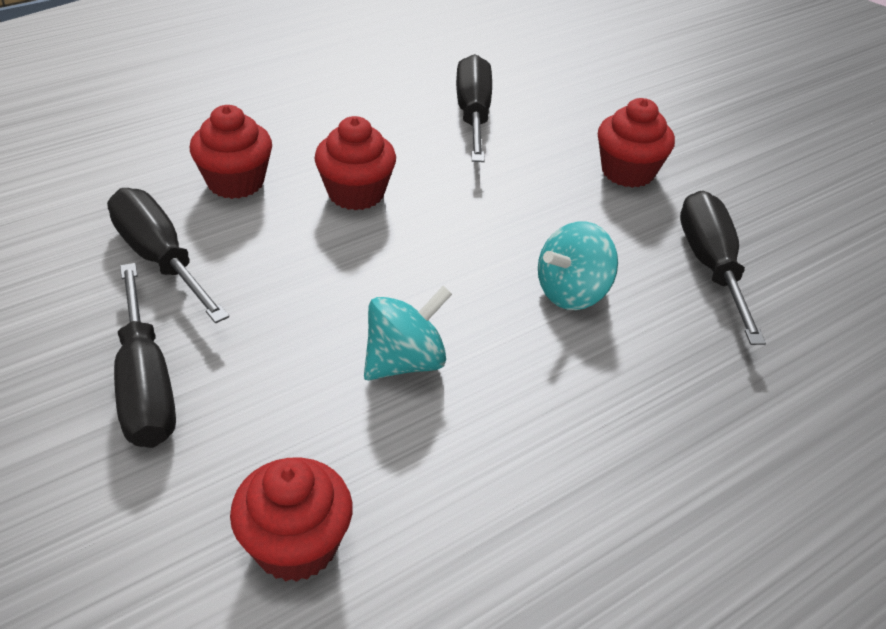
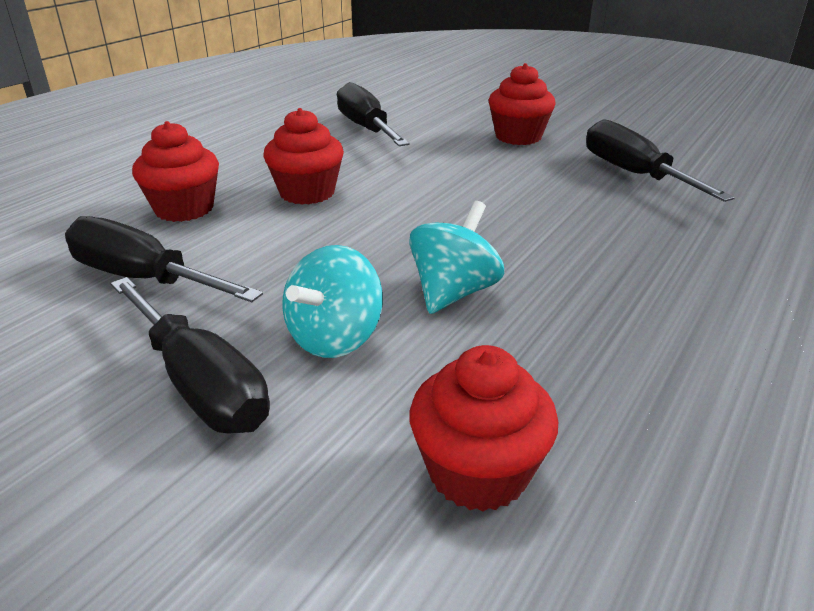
camera: 20 degrees left, 10 degrees down
(572, 292) = (549, 212): turquoise spinning top -> turquoise spinning top (335, 338)

